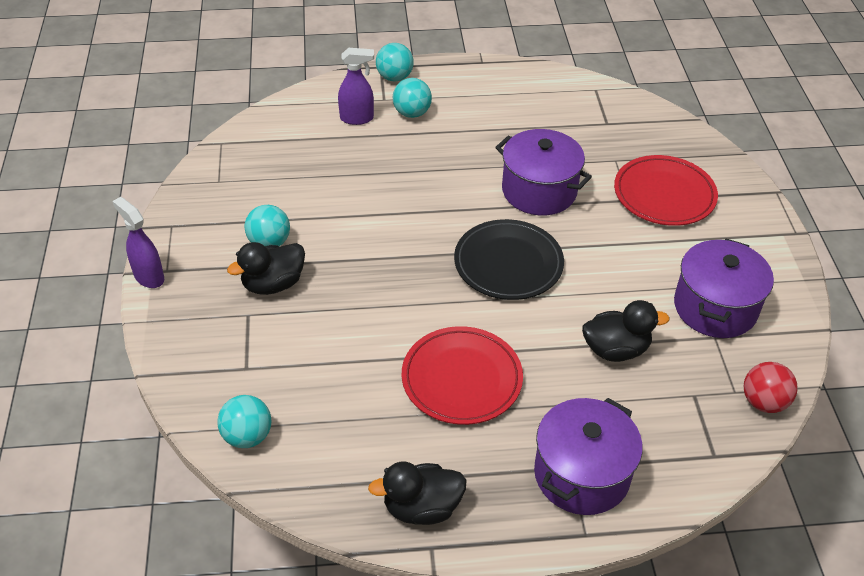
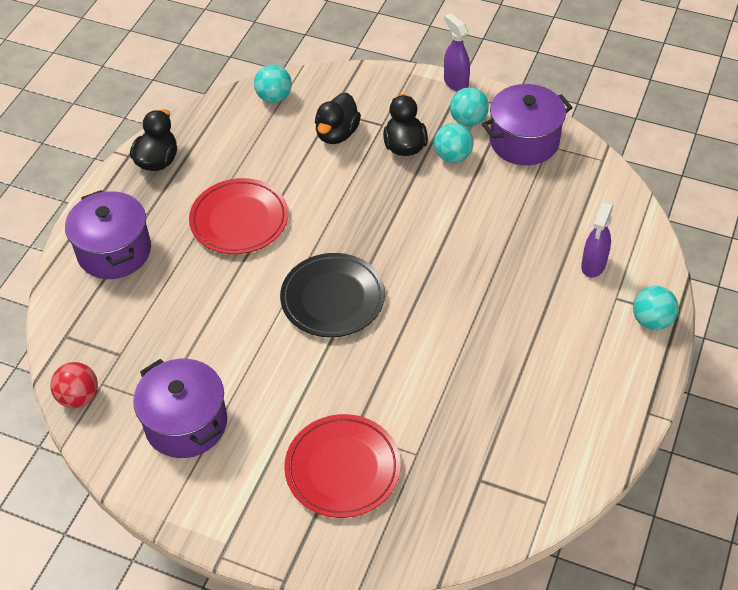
camera: 120 degrees right, 5 degrees up
(148, 277) = (455, 82): purple spray bottle -> purple spray bottle turned 105 degrees counterclockwise
(412, 113) = (581, 312): turquoise ball -> turquoise ball (468, 120)
(539, 191) = (409, 364): purple pot -> purple pot (524, 141)
(615, 349) = (196, 326): black duck -> black duck (337, 134)

